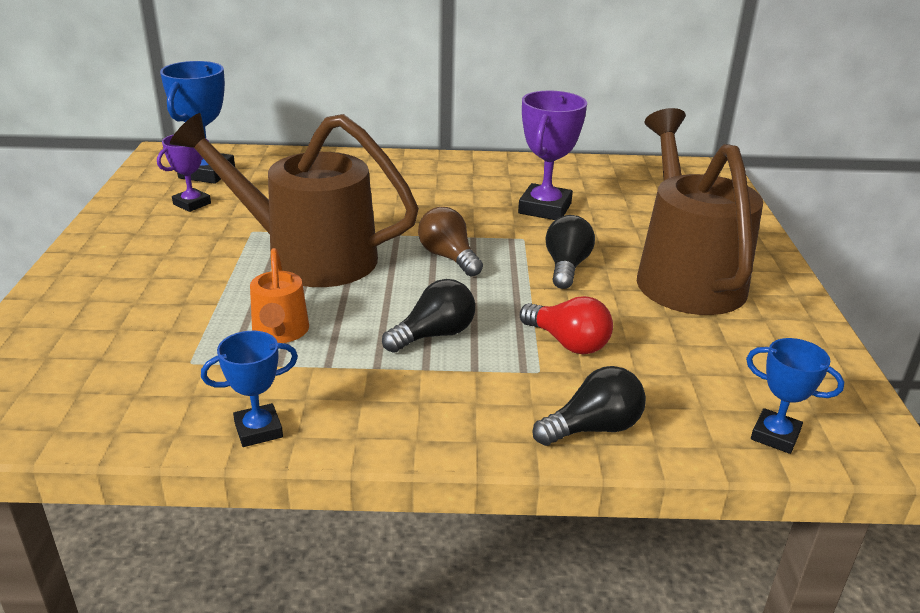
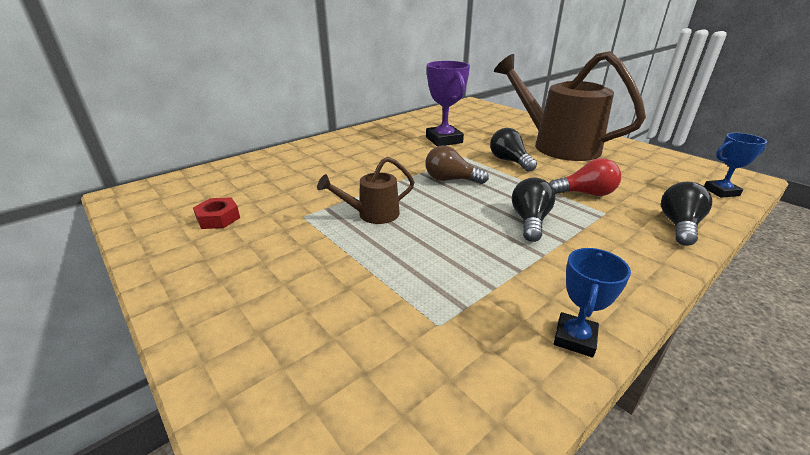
camera: 40 degrees left, 0 degrees up
(192, 204) = (218, 218): purple trophy -> red nut
(207, 173) = (191, 195): blue trophy -> none
(280, 333) = (454, 268): orange watering can -> none
(306, 256) = (372, 214): brown watering can -> brown watering can, size x0.47

